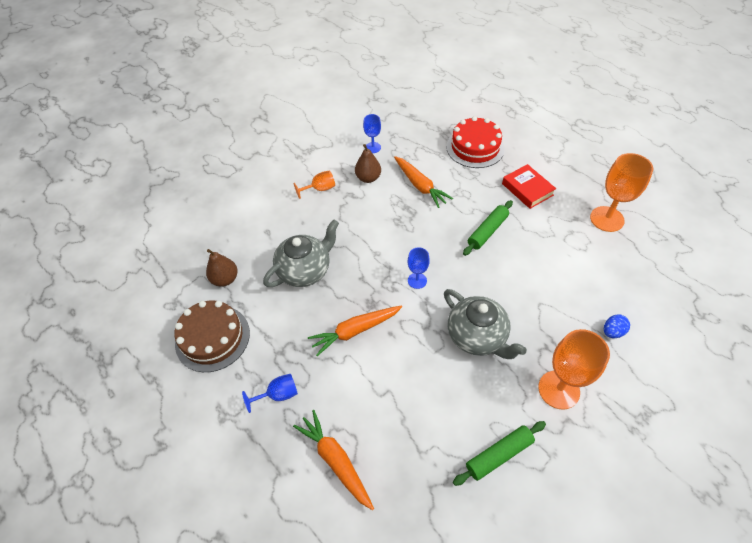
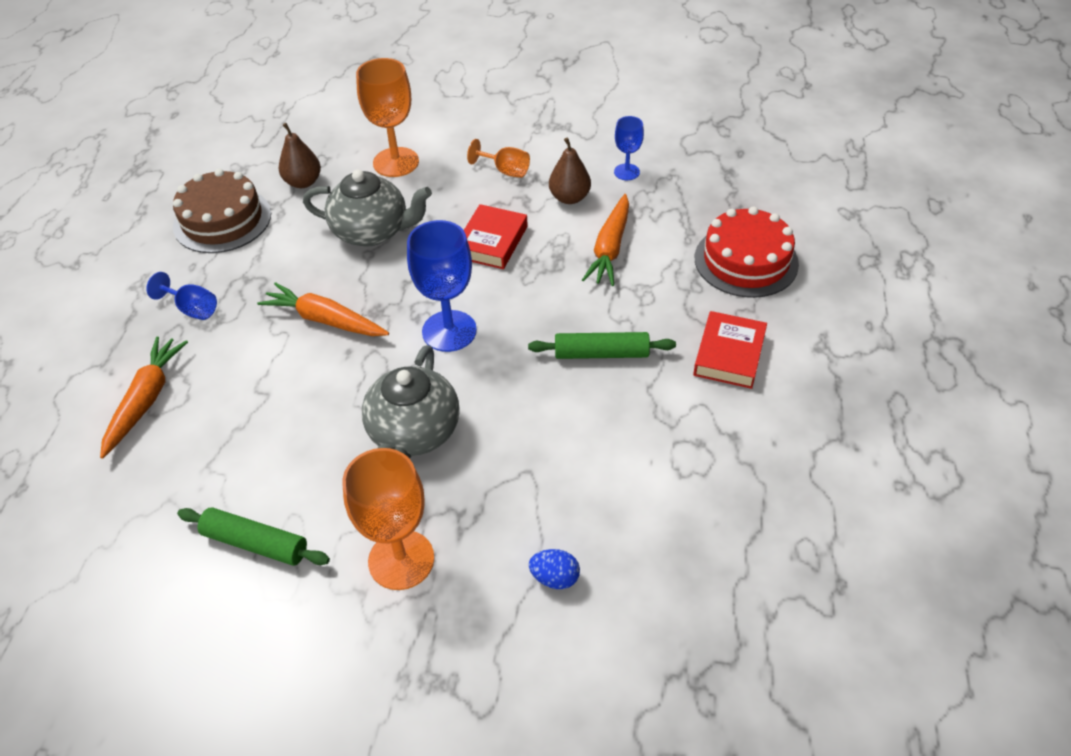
camera: 50 degrees right, 5 degrees down
(368, 226) = (492, 242): none -> red book
(417, 280) = (449, 331): blue goblet -> blue goblet, size x1.82
(607, 219) = (773, 473): orange goblet -> orange goblet (396, 162)

